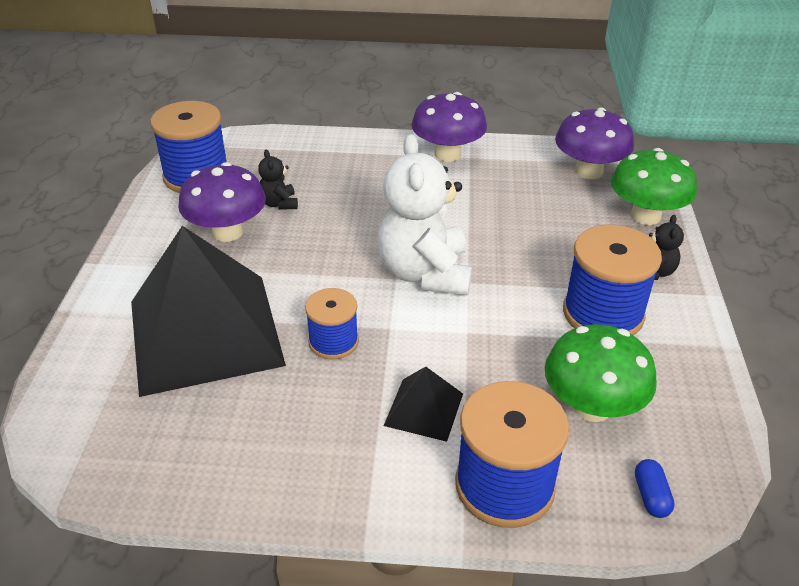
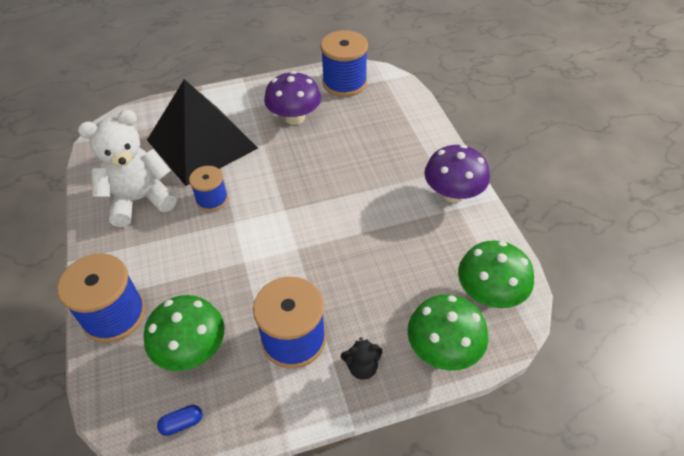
camera: 70 degrees right, 10 degrees up
(279, 203) = (336, 128): black teddy bear -> none
(424, 409) = (167, 259): black pyramid -> none
(425, 273) = (296, 223): white teddy bear -> white teddy bear (140, 200)
(588, 171) = (489, 293): purple mushroom -> green mushroom
(651, 496) = (118, 398): blue capsule -> blue capsule (182, 423)

